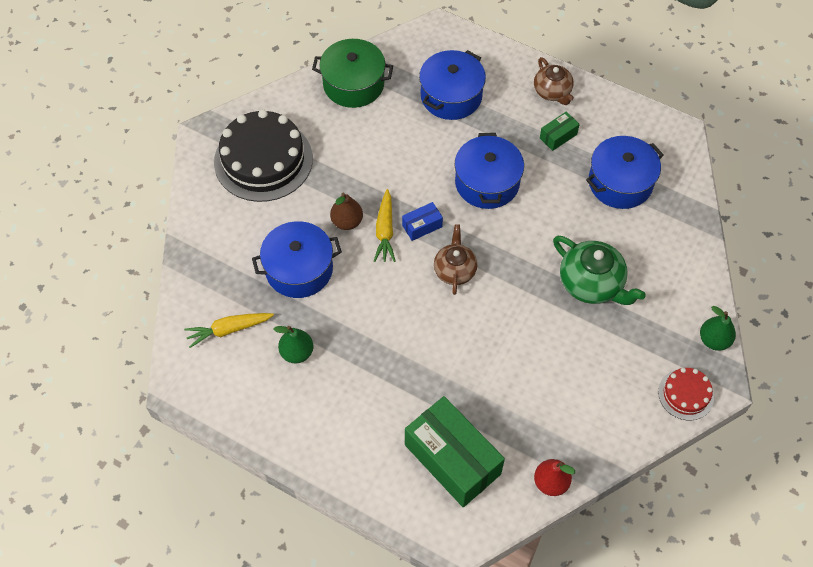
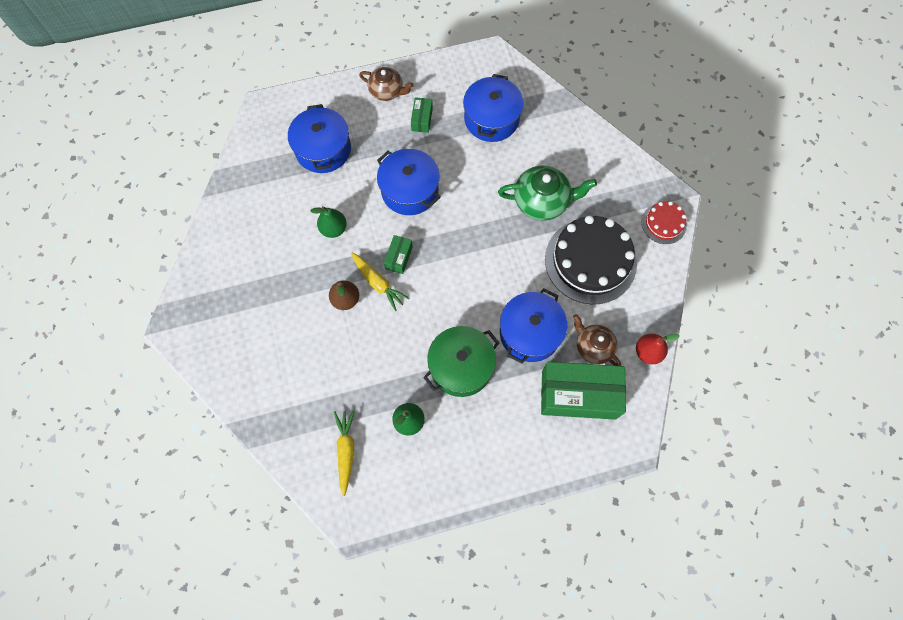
camera: 45 degrees left, 10 degrees up
(228, 330) = (346, 450): yellow carrot -> yellow carrot turned 150 degrees clockwise
(263, 160) = (239, 308): black cake -> black cake (590, 261)
(299, 269) = (348, 363): blue pot -> blue pot (530, 333)
(353, 84) = (245, 197): green pot -> green pot (461, 366)
(422, 226) = (399, 257): blue box -> green box
(455, 270) = (451, 268): brown teapot -> brown teapot (593, 346)
(714, 340) = (645, 174): green pear -> green pear (333, 229)

